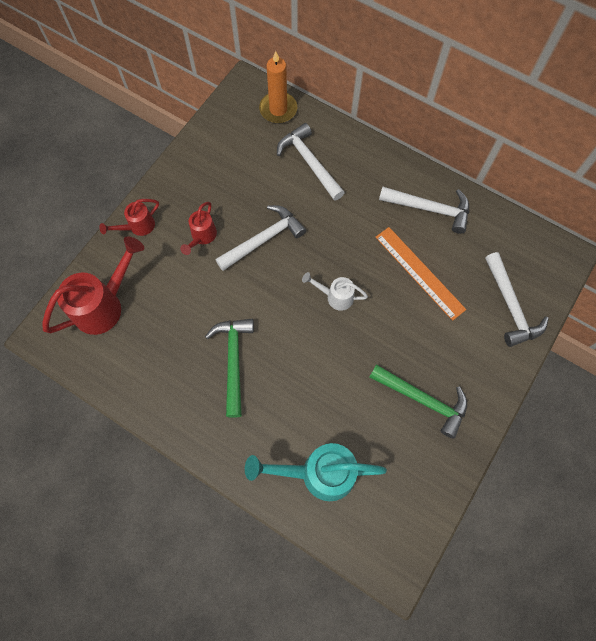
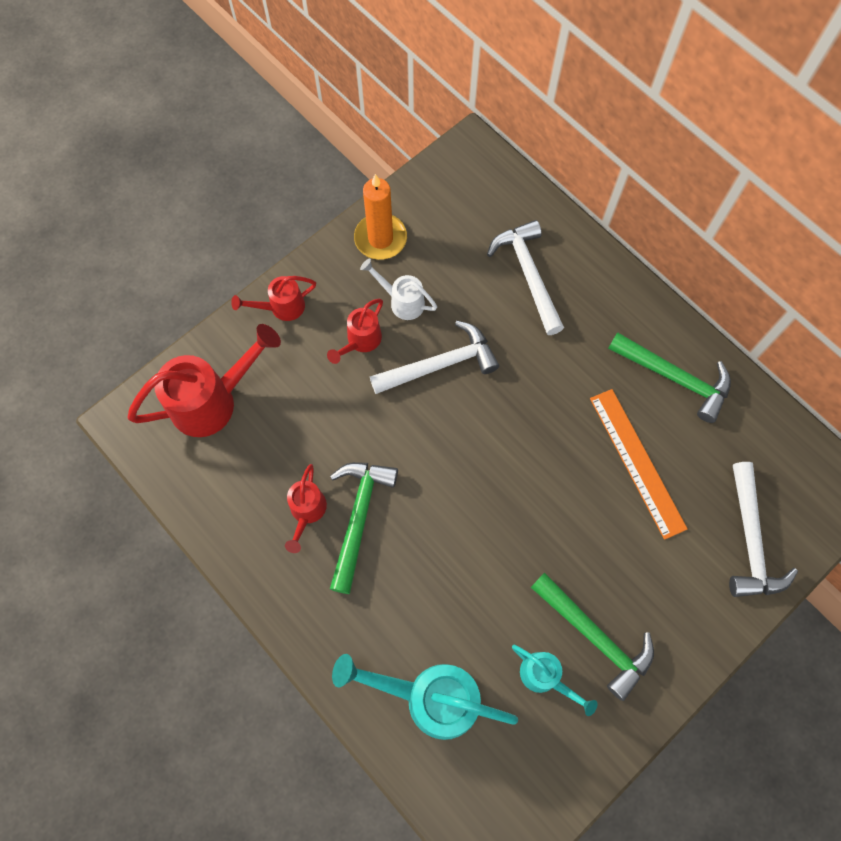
camera: 15 degrees right, 0 degrees up
(194, 367) = (306, 512): none -> red watering can
(278, 109) = (505, 192): orange candle -> orange candle (380, 238)
(335, 296) = (514, 466): white watering can -> white watering can (401, 301)
(396, 437) = (545, 677): none -> turquoise watering can
(429, 209) = (674, 378): white hammer -> green hammer

